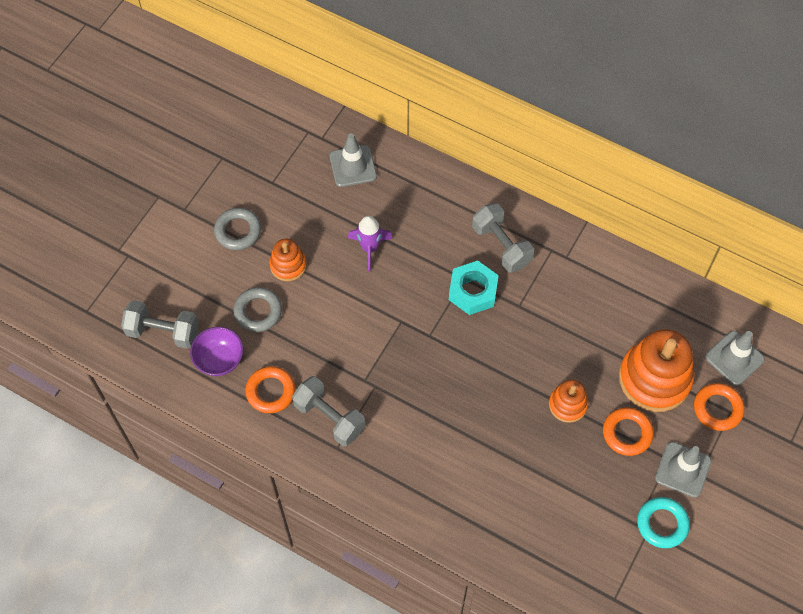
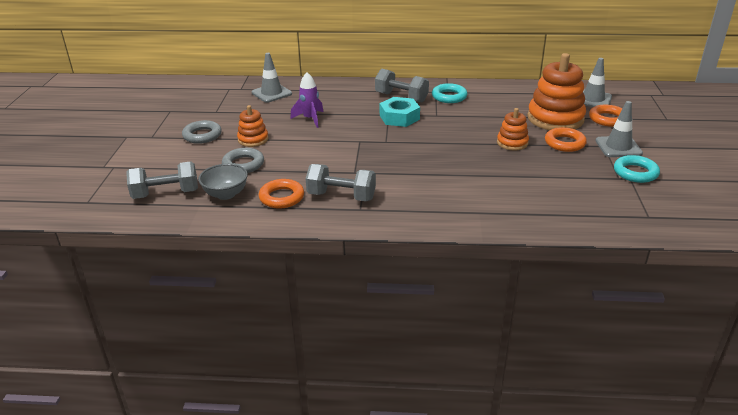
camera: 25 degrees left, 30 degrees down
(219, 360) = (226, 194): purple bowl -> grey bowl
(560, 270) = (449, 97): none -> turquoise ring

